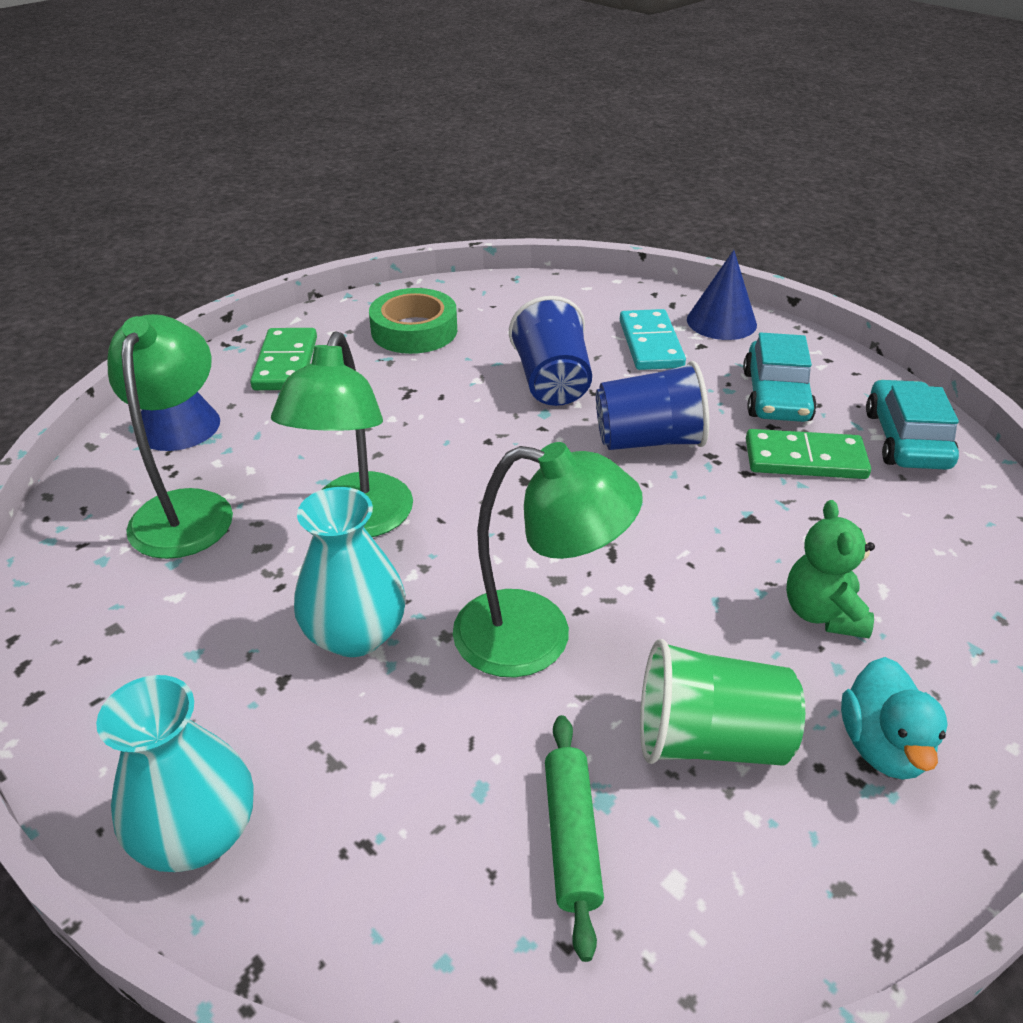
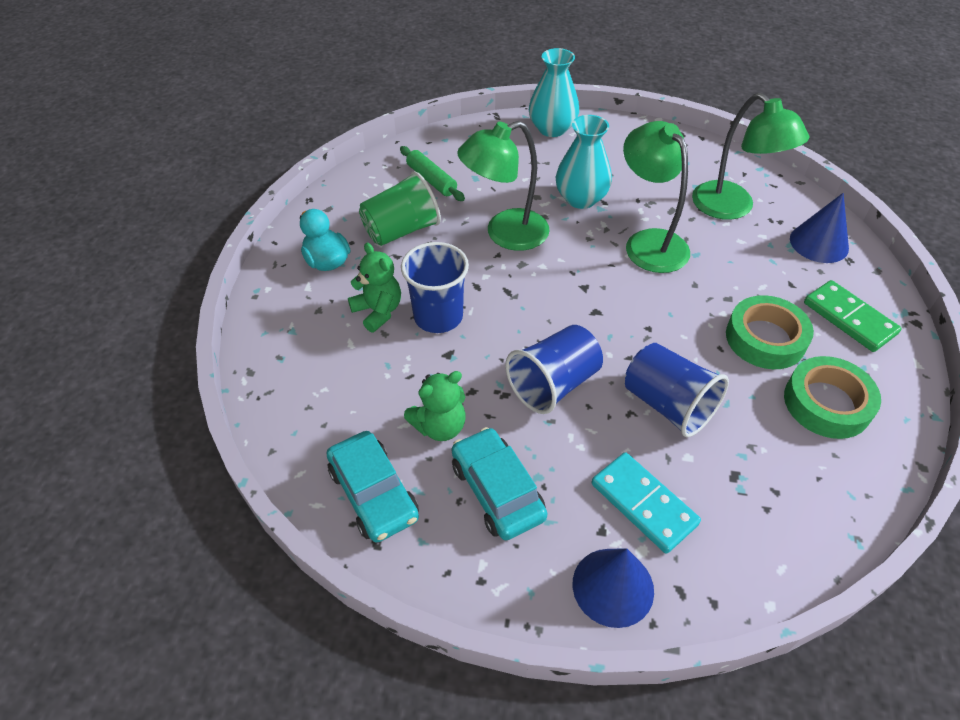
camera: 145 degrees right, 10 degrees up
(388, 384) = (765, 338): none -> green tape
(735, 566) = (438, 316): none -> blue cup
(805, 459) = (440, 426): green domino -> green teddy bear

